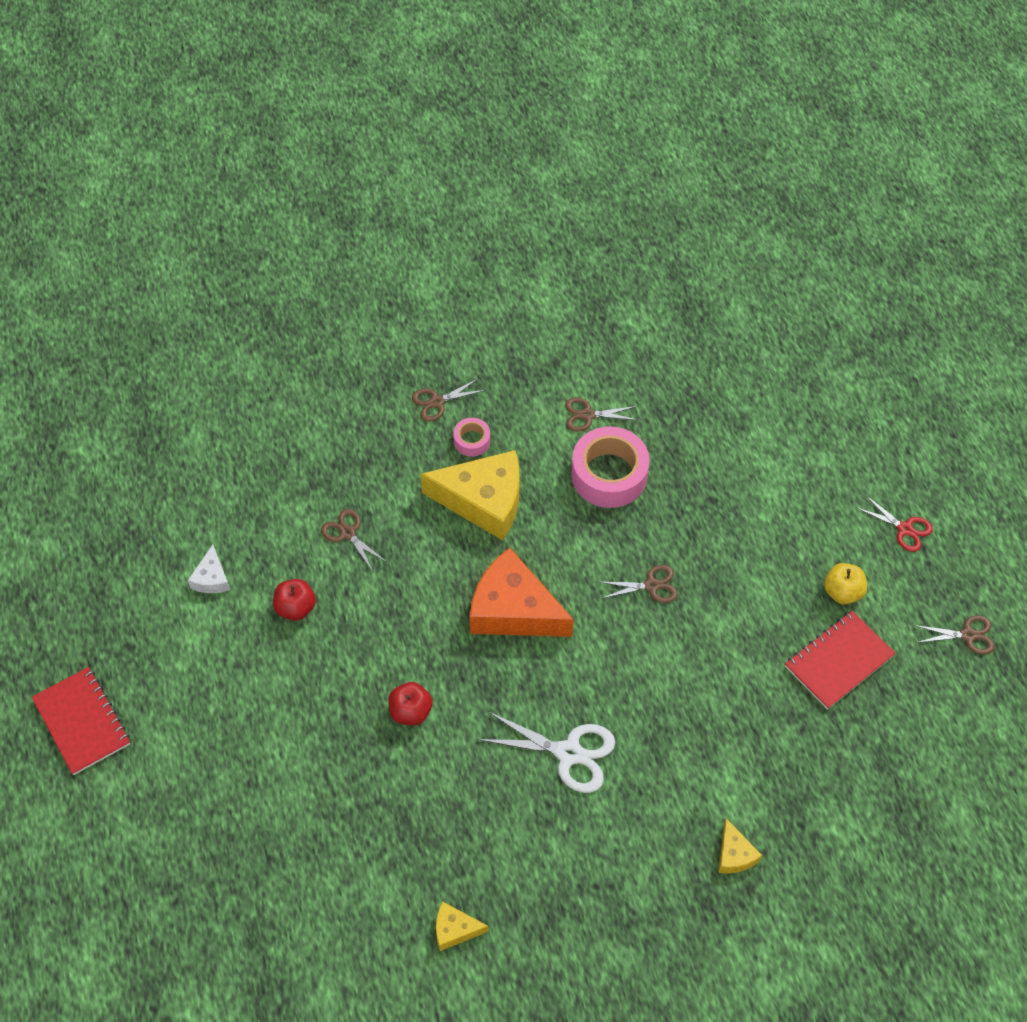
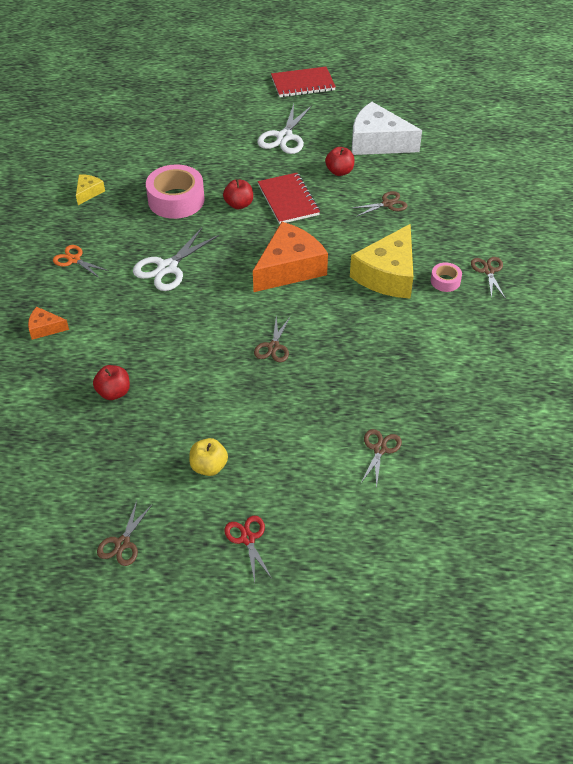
camera: 110 degrees right, 10 degrees down
(211, 578) = (377, 142): white cheese -> white cheese, size x2.16
(234, 703) = (284, 137): none -> white scissors
(588, 415) = (448, 354): brown scissors -> brown scissors (380, 449)
(601, 880) = (74, 260): none -> orange scissors
(609, 475) = (385, 351): pink tape -> pink tape (176, 200)
(734, 854) = (45, 328): yellow cheese -> orange cheese
(793, 727) = (114, 392): none -> red apple
(838, 661) = (150, 440): red notebook -> red notebook (288, 200)
(904, 529) = (248, 539): red scissors -> red scissors turned 105 degrees clockwise

